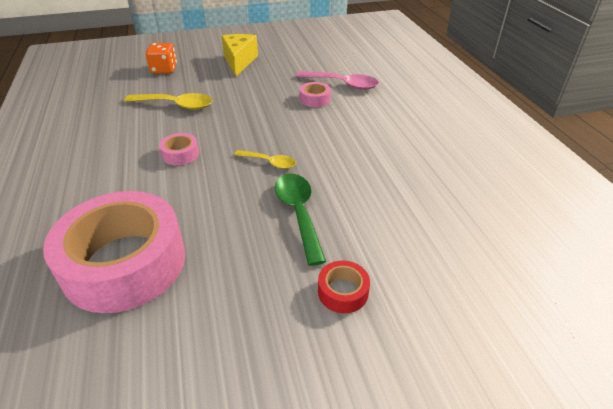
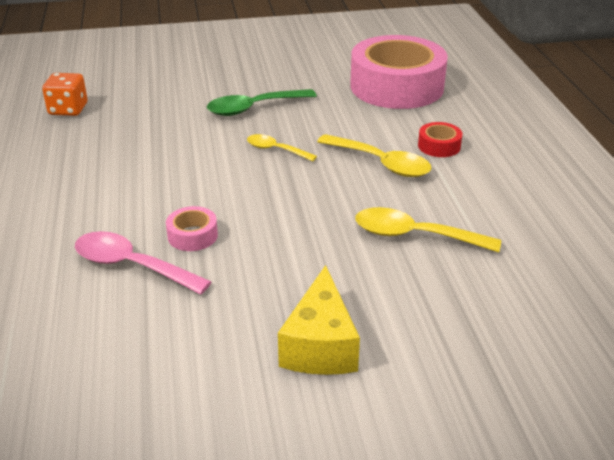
camera: 175 degrees left, 5 degrees down
(164, 69) = (475, 327): orange dice -> orange dice (68, 109)
(180, 154) = (381, 163): pink tape -> yellow spoon
(298, 213) = (254, 108): green spoon -> green spoon turned 75 degrees clockwise
(343, 292) = (233, 68): red tape -> red tape (439, 146)

